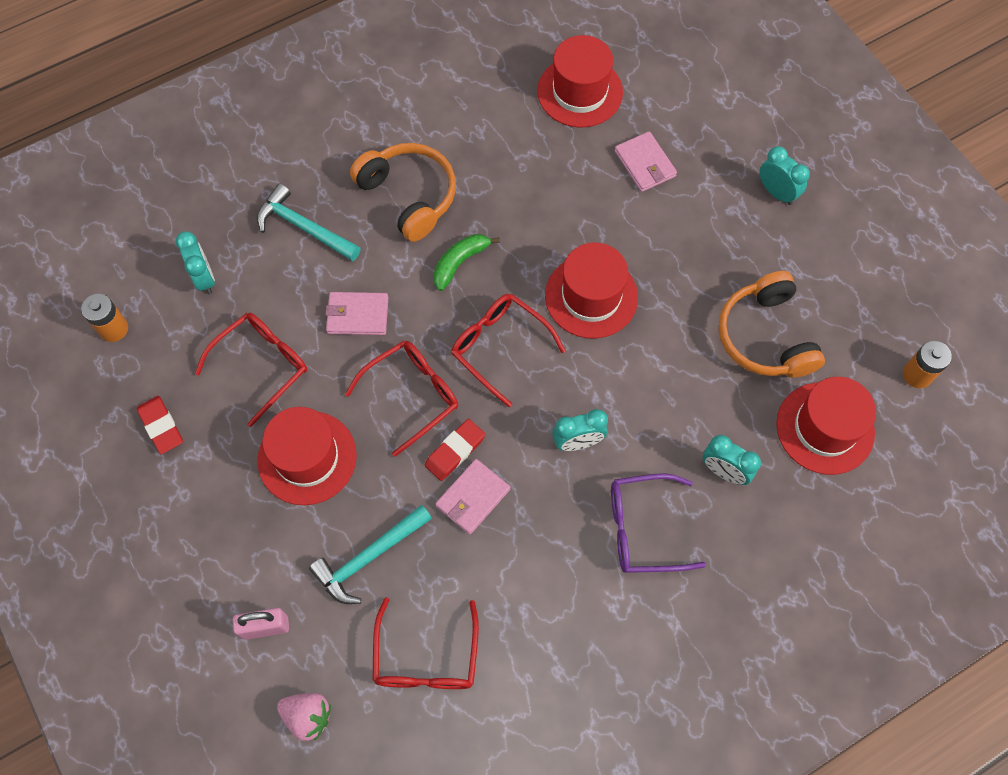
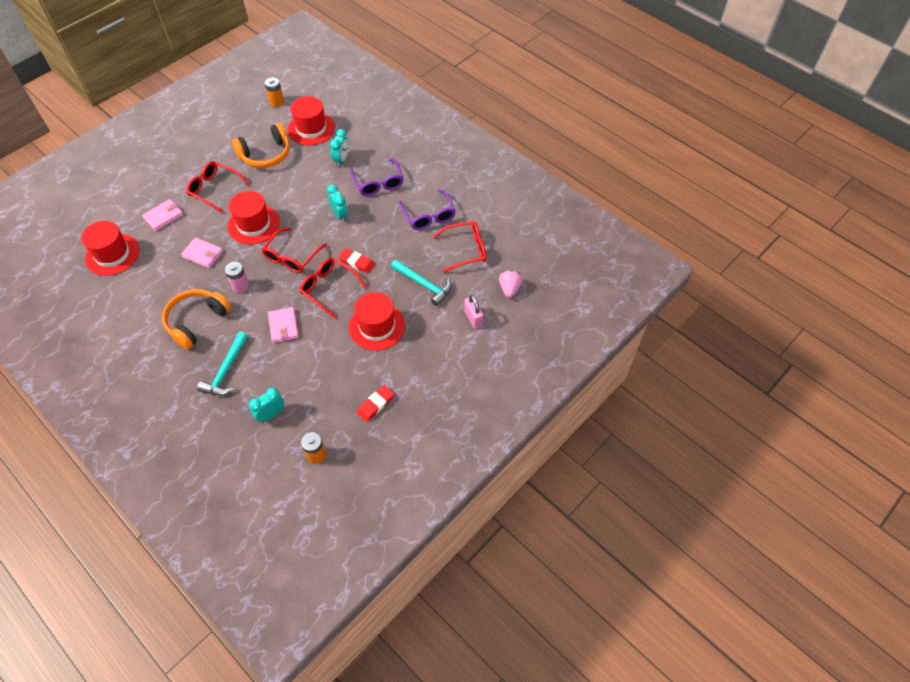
camera: 105 degrees left, 10 degrees down
(262, 365) = (325, 364): red glasses -> red glasses (214, 189)
(460, 262) = (240, 286): green banana -> pink battery
(472, 497) = (380, 250): pink wallet -> pink wallet (203, 254)
(531, 607) = (429, 216): none -> purple glasses
(776, 192) = (178, 161): turquoise clock -> none

